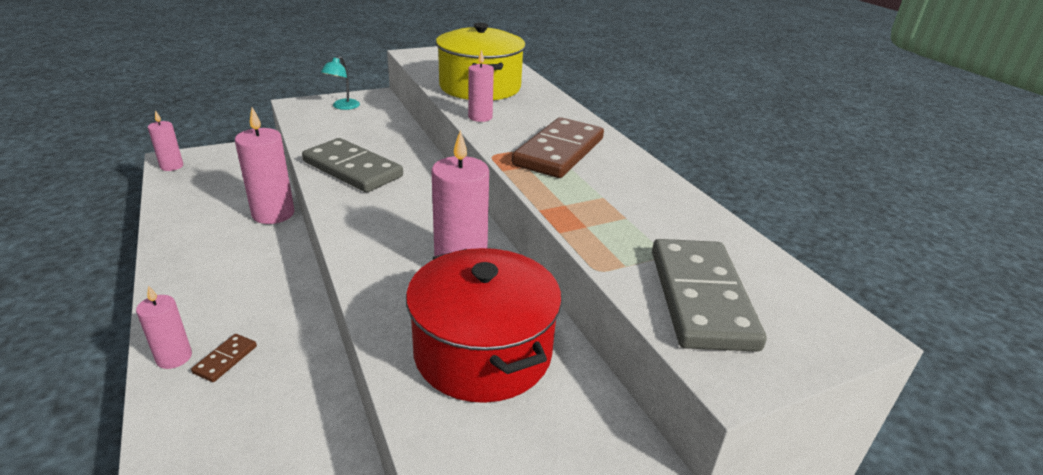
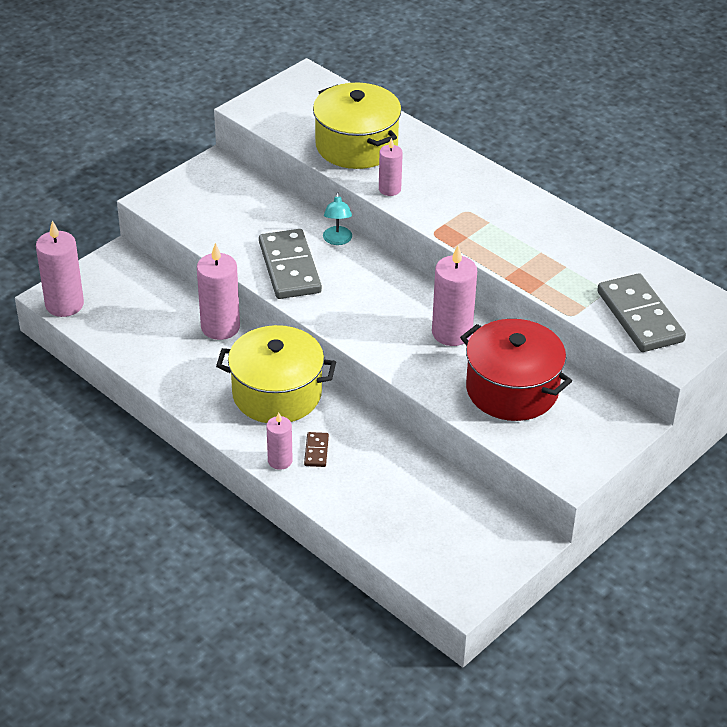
camera: 20 degrees left, 10 degrees up
(172, 166) = (64, 304): pink candle -> pink candle, size x1.71
(255, 285) = (277, 394): none -> yellow pot
(343, 107) = (201, 190): turquoise lamp -> turquoise lamp (337, 240)
(352, 169) = (289, 267): grey domino -> grey domino turned 60 degrees clockwise
(559, 152) = (481, 213): brown domino -> none

